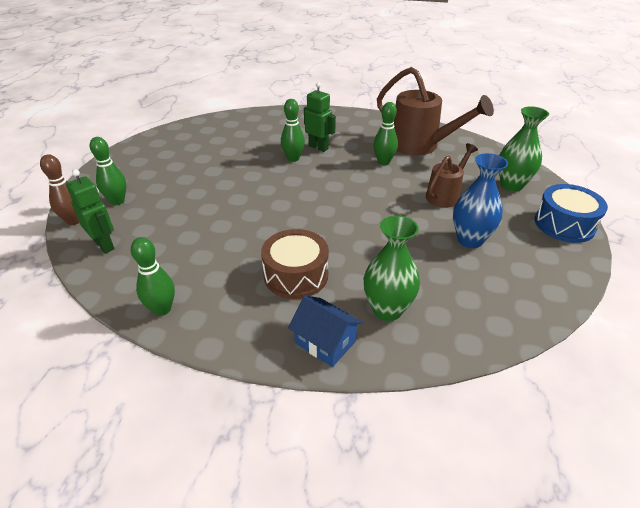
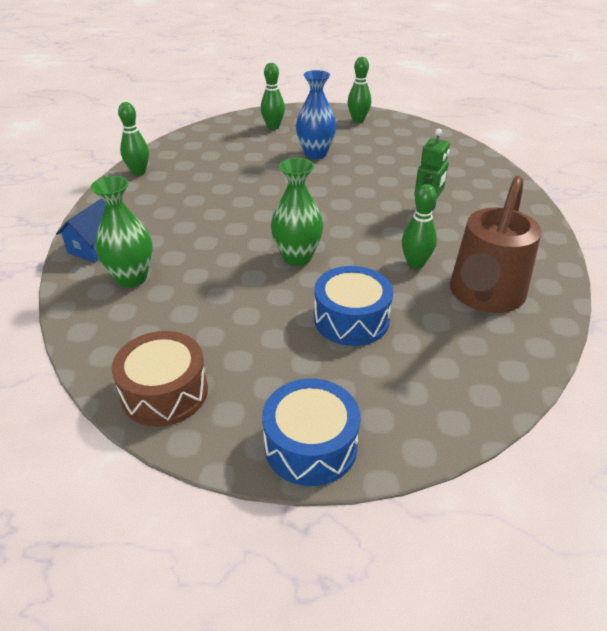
camera: 80 degrees right, 0 degrees up
(74, 221) = (241, 118): brown bowling pin -> none
(104, 245) = (212, 135): green robot -> none
(293, 158) = (389, 198): green bowling pin -> green bowling pin (358, 120)
(296, 275) = (180, 224): brown drum -> brown drum (164, 392)
(445, 195) = (351, 319): brown watering can -> blue drum
(470, 240) = (252, 339): blue vase -> blue vase (315, 154)
(511, 185) = (407, 392): green vase -> green vase (297, 257)

